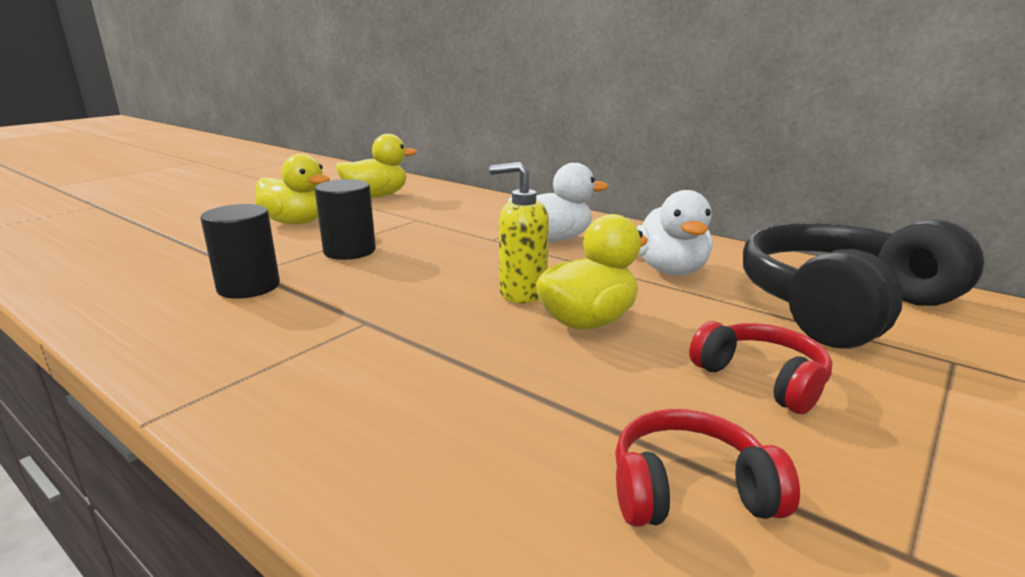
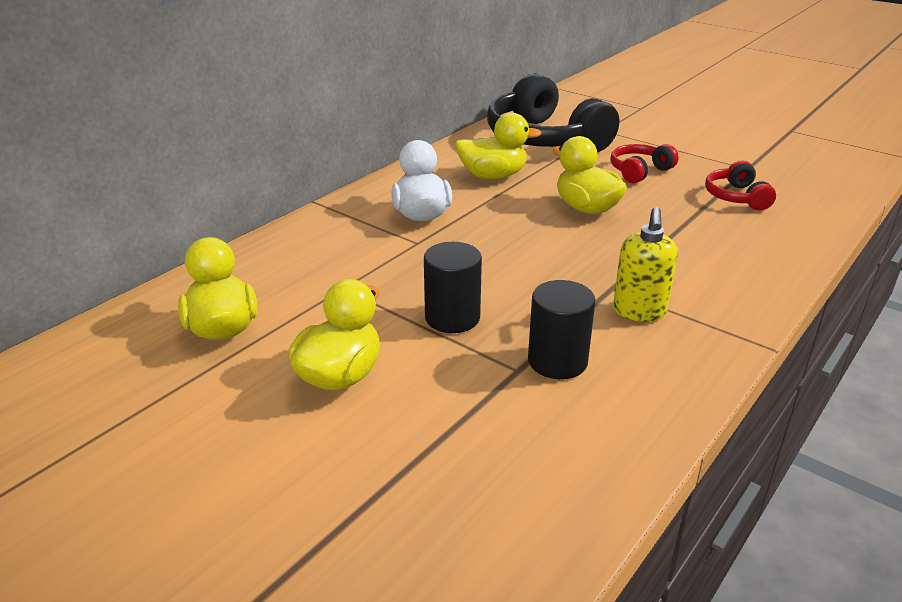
camera: 90 degrees left, 10 degrees up
(522, 293) = (544, 229): yellow soap dispenser -> yellow soap dispenser (639, 311)
(670, 270) = (493, 176): white duck -> yellow duck

